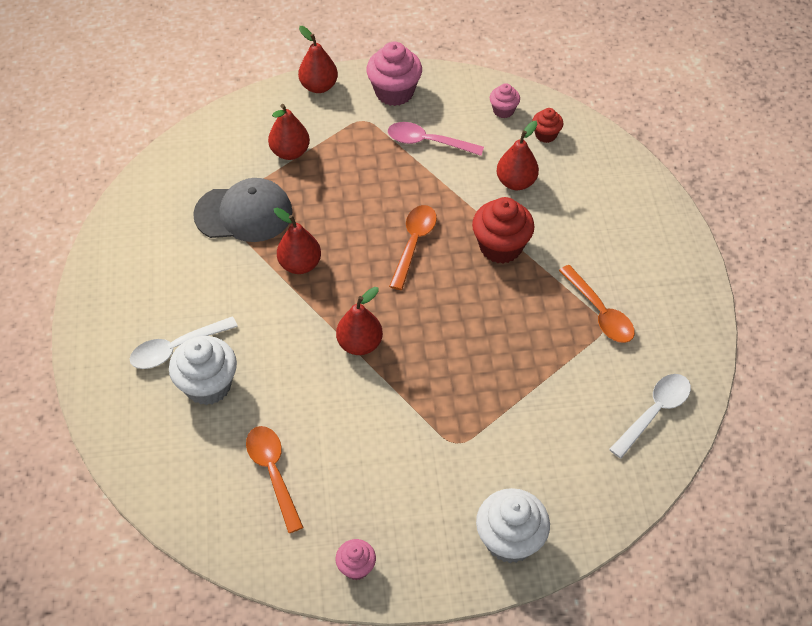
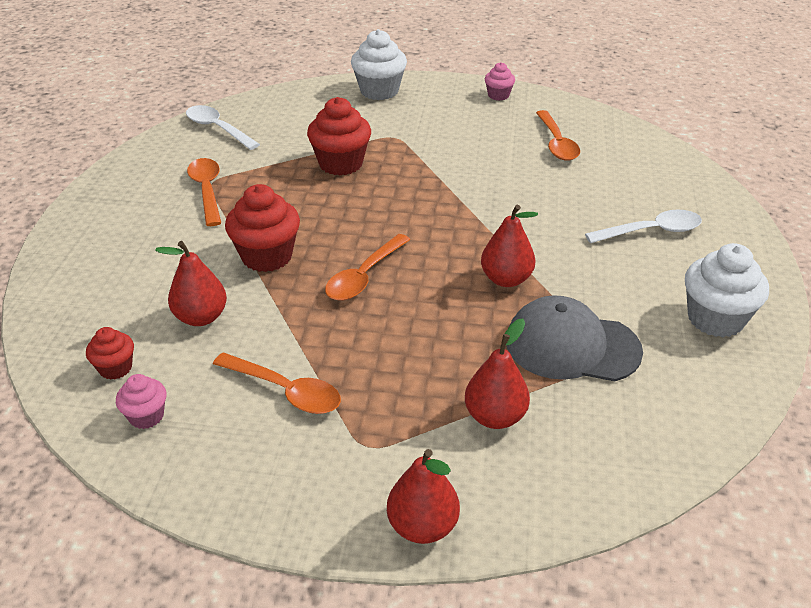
camera: 165 degrees left, 15 degrees down
(208, 385) = (616, 201): white cupcake -> white cupcake (715, 319)
(360, 344) = (457, 205): red pear -> none
(394, 92) = (297, 485): pink cupcake -> none
(427, 142) = (286, 391): pink spoon -> orange spoon
(493, 381) = (341, 164): none -> red cupcake
(654, 412) = (217, 129): white spoon -> white spoon turned 75 degrees clockwise

